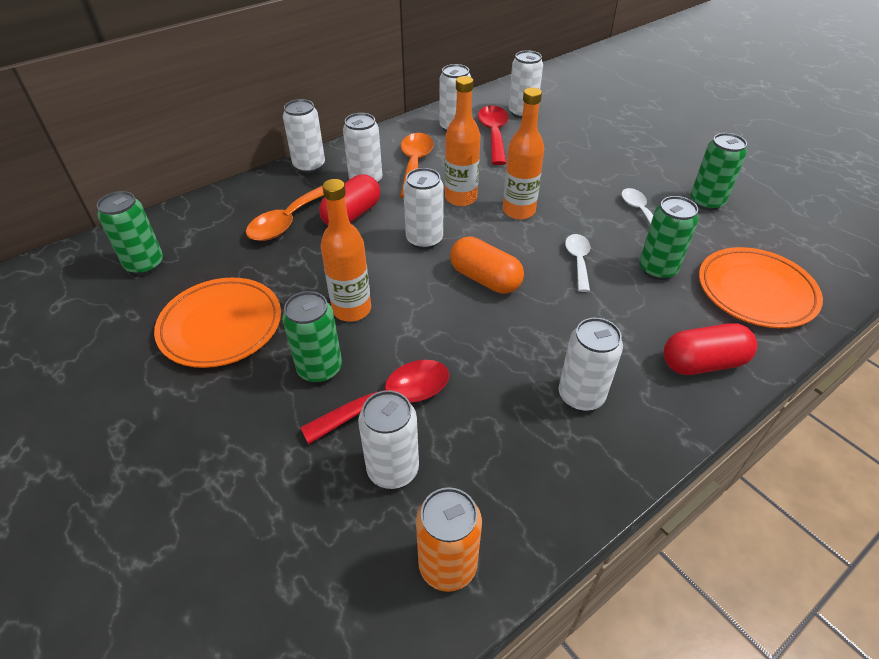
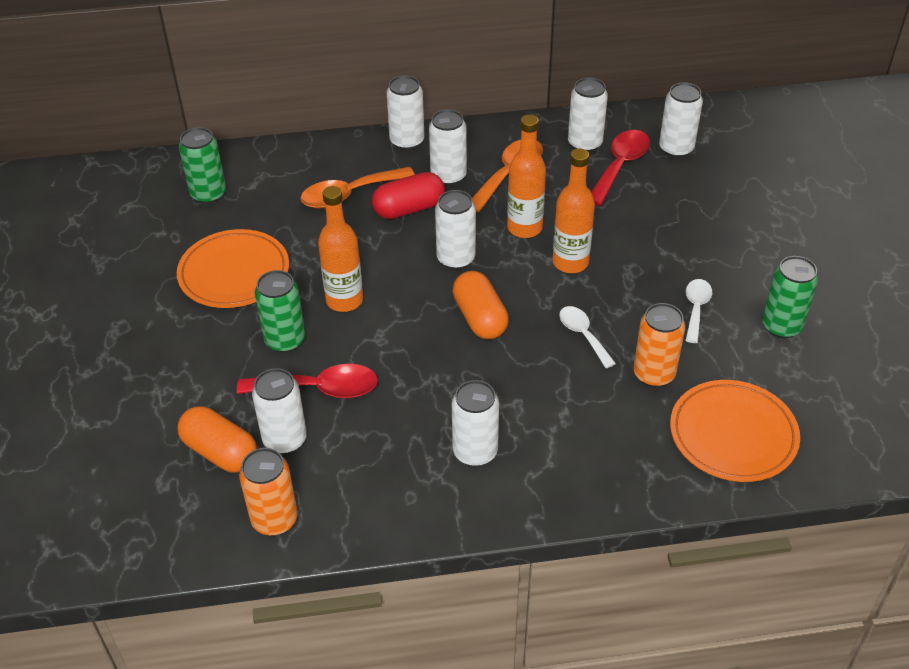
camera: 30 degrees right, 0 degrees up
(332, 517) = (220, 452): none -> orange capsule
(578, 260) = (583, 335): white spoon -> white spoon turned 60 degrees counterclockwise
(657, 269) = (654, 374): green can -> orange can
(703, 363) = (609, 473): red capsule -> none

